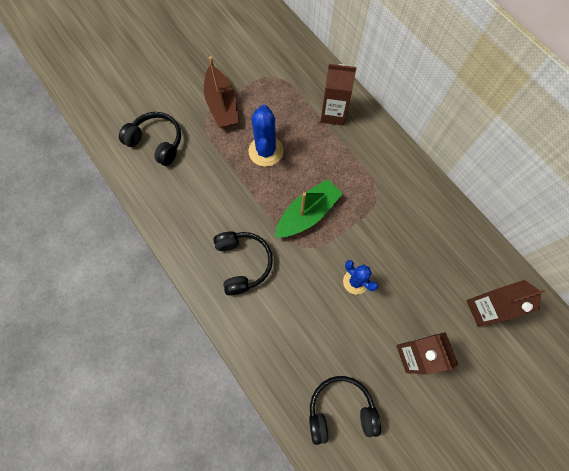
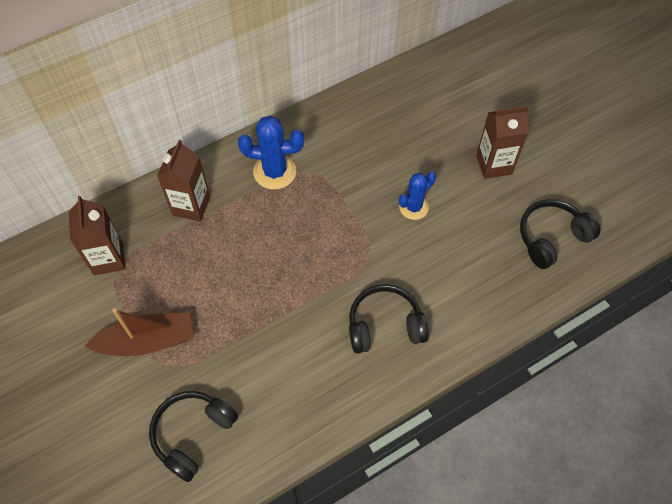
camera: 85 degrees left, 10 degrees down
(266, 151) = (232, 289): blue cactus -> blue cactus (274, 172)
(307, 214) = (326, 248): green boat -> none
(340, 410) = (551, 238): black headphones -> black headphones turned 60 degrees clockwise
(484, 309) = (447, 98): brown carton -> brown carton (108, 259)

